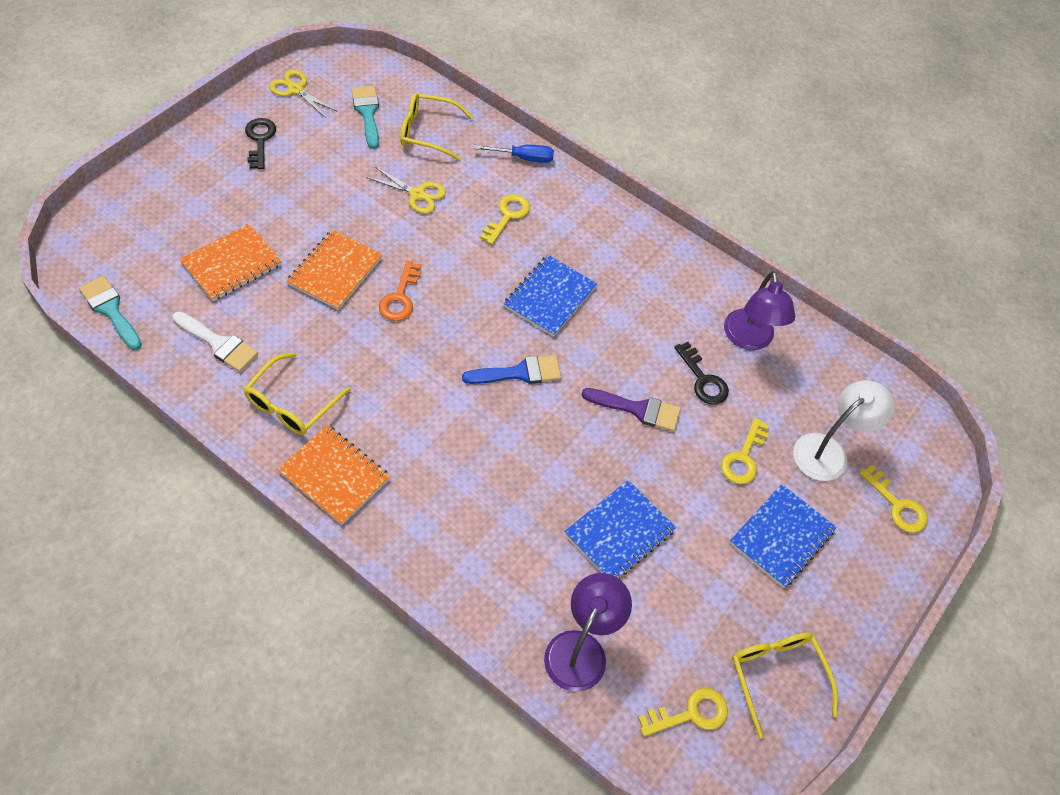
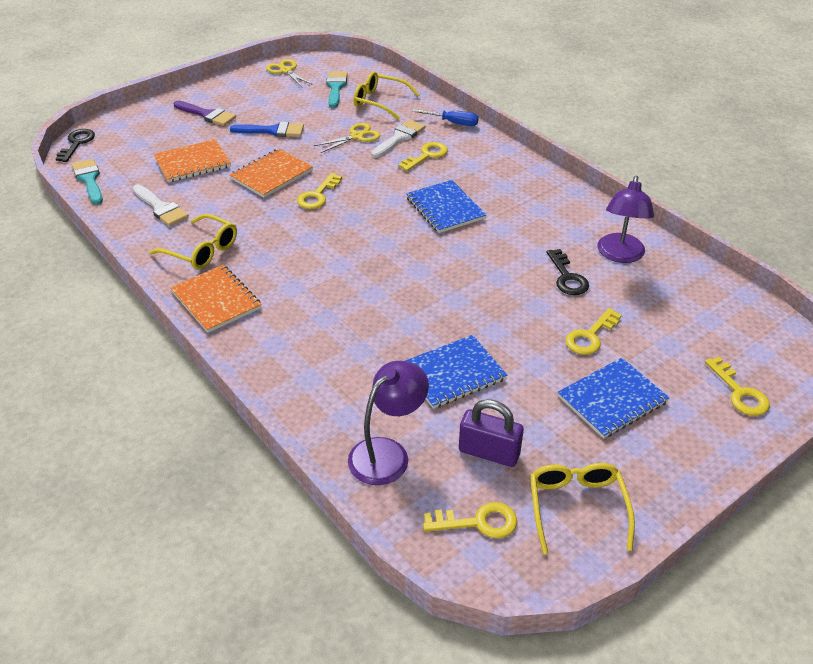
camera: 20 degrees right, 15 degrees down
(260, 140) = (246, 96): black key -> black key (77, 143)
(292, 404) = (202, 250): yellow glasses -> yellow glasses turned 105 degrees counterclockwise
(400, 297) = (318, 195): orange key -> yellow key
(417, 194) = (357, 136): yellow scissors -> yellow scissors turned 75 degrees counterclockwise
(468, 190) = (399, 138): none -> white brush
(519, 372) = (400, 253): blue brush -> blue brush (273, 131)
(550, 297) = (445, 208): blue notebook -> blue notebook turned 75 degrees counterclockwise
(638, 409) = (499, 290): purple brush -> purple brush (207, 115)
(680, 627) = (489, 452): none -> purple padlock
(828, 451) = (677, 342): white lamp -> none

